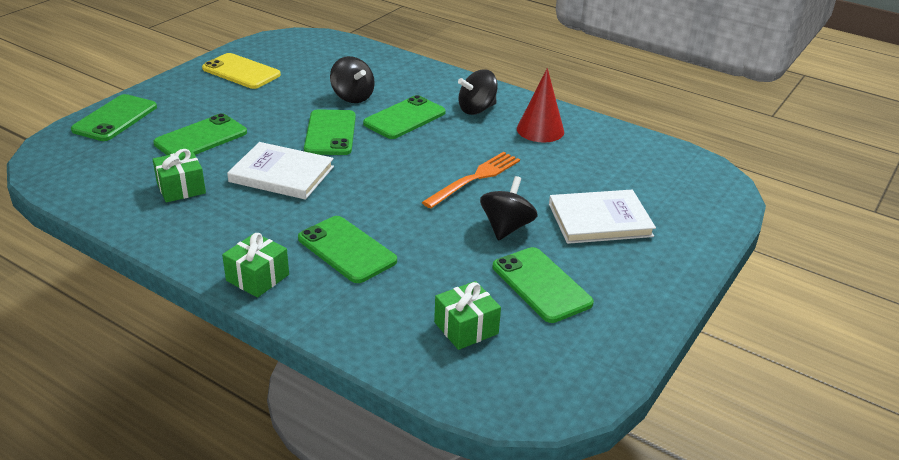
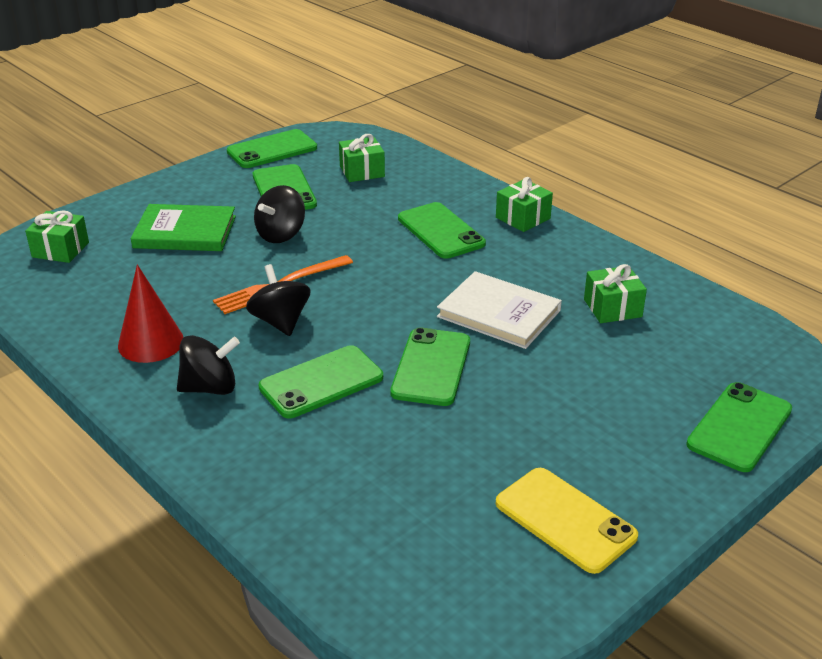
camera: 165 degrees left, 0 degrees up
(201, 138) = (605, 377): green phone -> green phone (272, 150)
(352, 97) = (384, 434): black spinning top -> black spinning top (280, 322)
(600, 220) = (185, 232): white book -> green book
(690, 190) = (60, 250): none -> green gift

